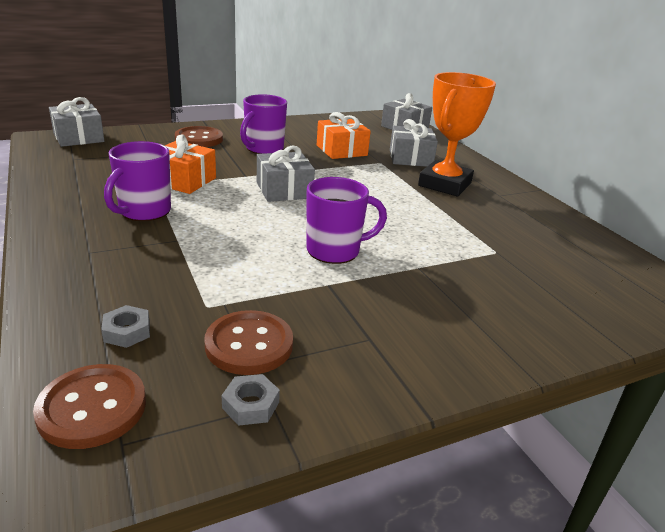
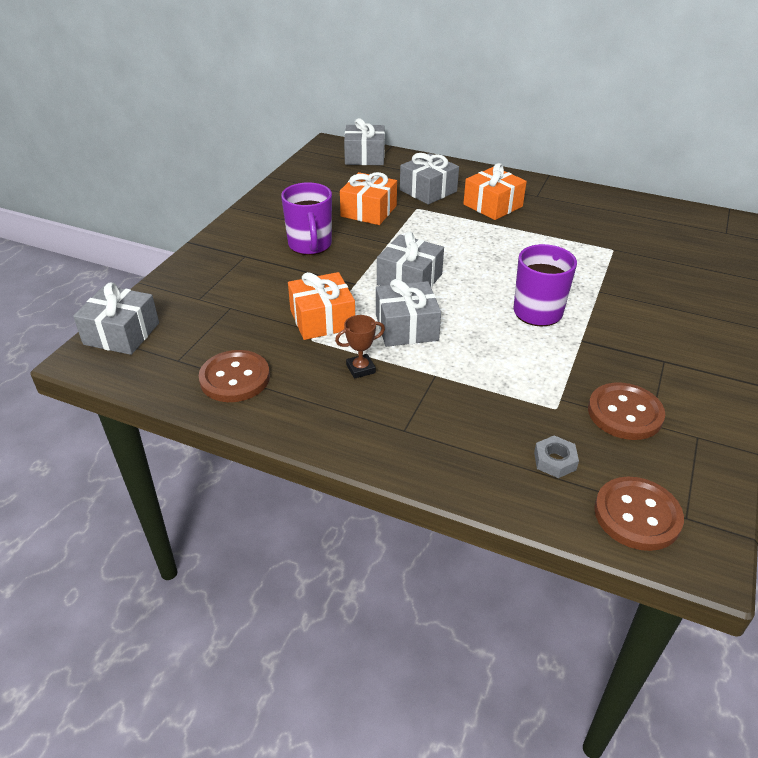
camera: 40 degrees left, 10 degrees up
(144, 212) = (360, 369): purple mug -> brown trophy
(199, 139) = (235, 267): brown button -> brown button (235, 378)
(221, 209) = (406, 327): none -> grey gift
(250, 405) = (692, 445): grey nut -> none
(445, 184) = (493, 205): orange trophy -> orange gift

